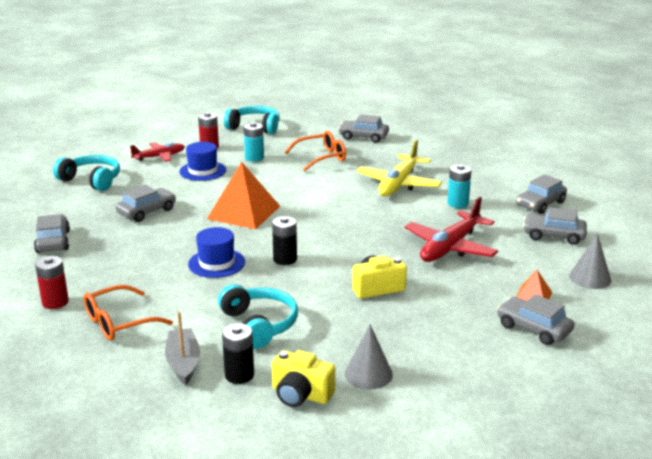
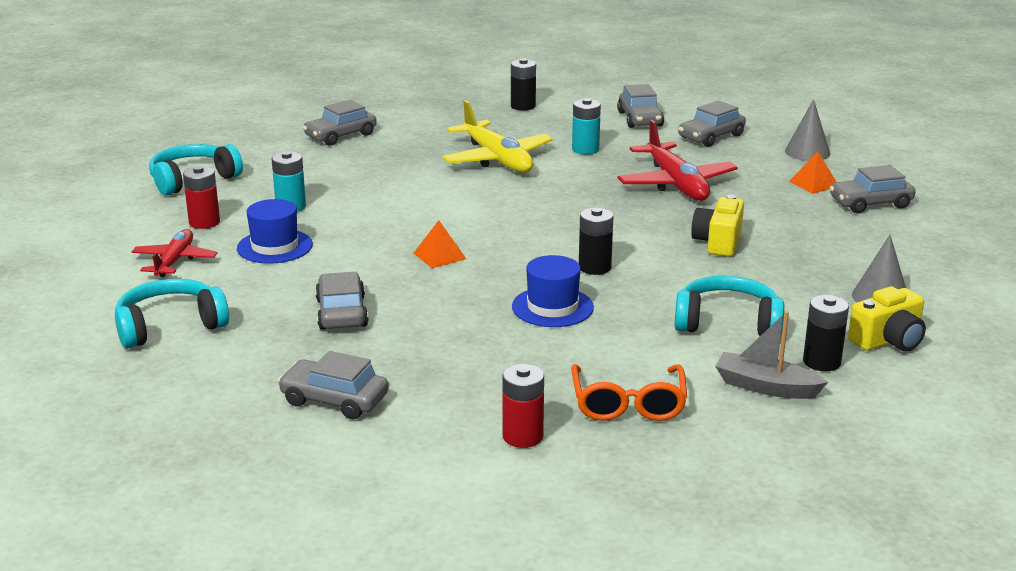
camera: 55 degrees left, 0 degrees up
(243, 212) = (439, 256): orange pyramid -> orange pyramid, size x0.49
(321, 157) = (358, 172): orange glasses -> none
(494, 165) = (523, 106): none -> black battery

